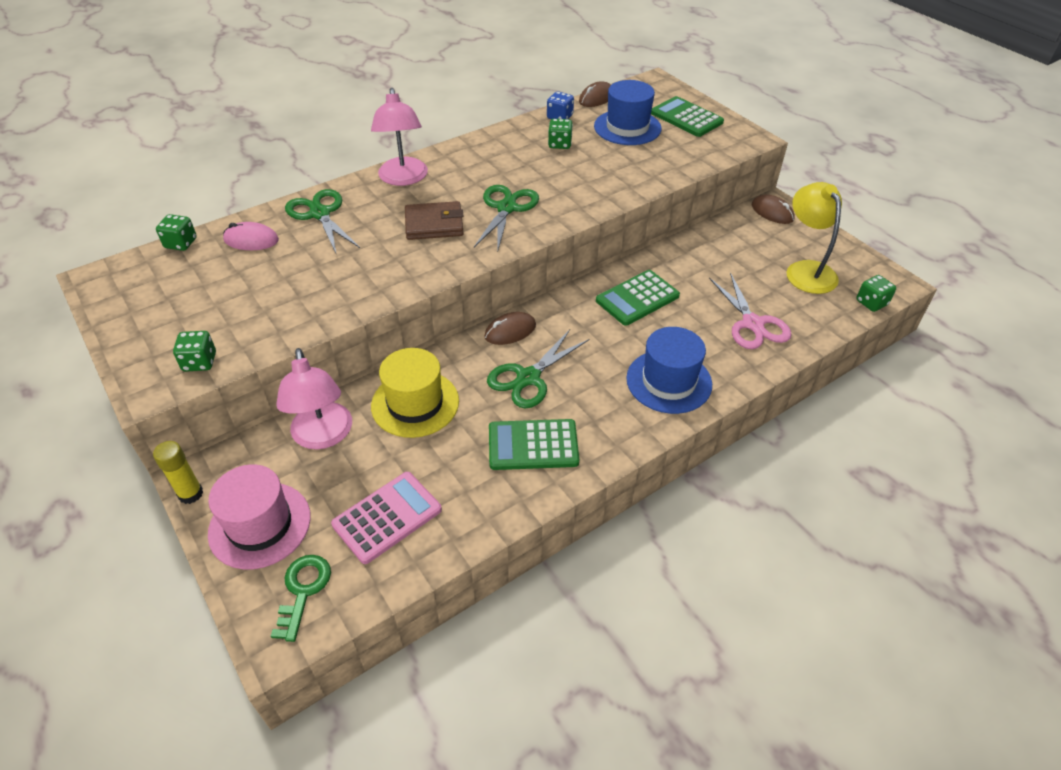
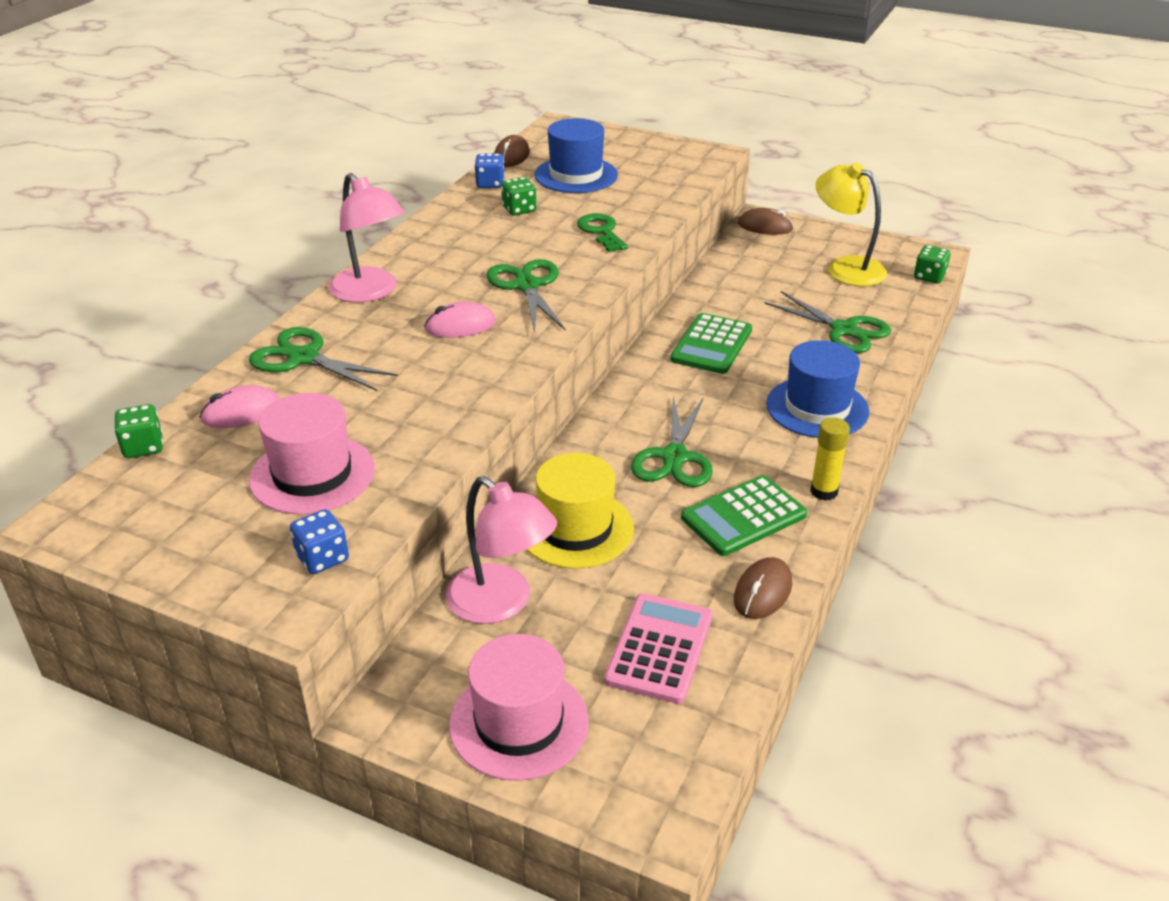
camera: 30 degrees left, 10 degrees down
(190, 494) = (395, 732): yellow glue stick -> yellow glue stick (824, 491)
(200, 362) = (322, 558): green dice -> blue dice
(248, 300) = (312, 474): none -> pink hat
(303, 591) = (640, 761): green key -> green key (601, 232)
(434, 224) = (460, 326): brown wallet -> pink mouse
(510, 331) = (609, 421): brown mouse -> brown mouse (762, 592)
(686, 118) = (628, 151): green calculator -> none
(753, 324) = (844, 330): pink scissors -> green scissors

